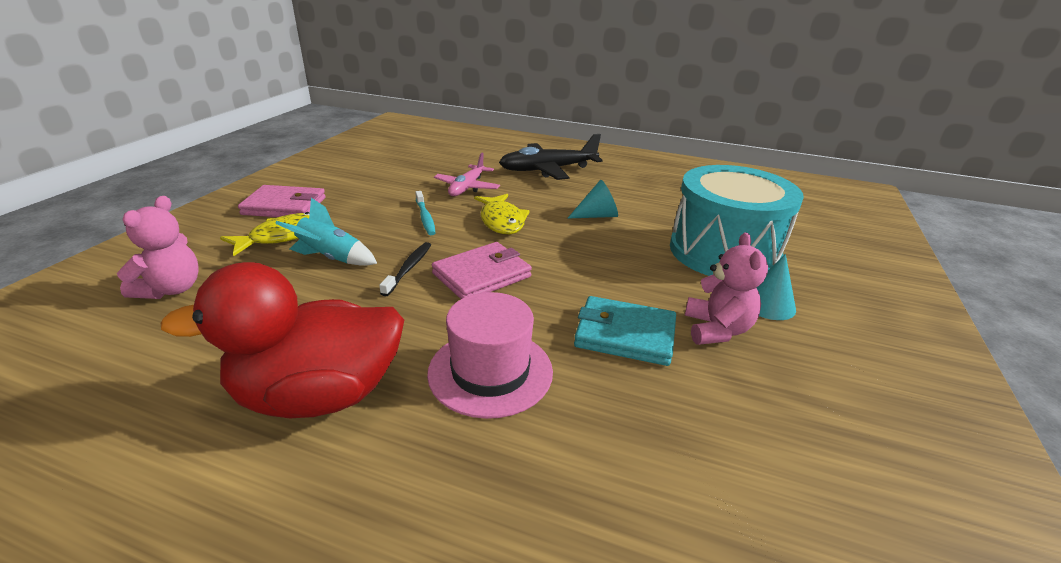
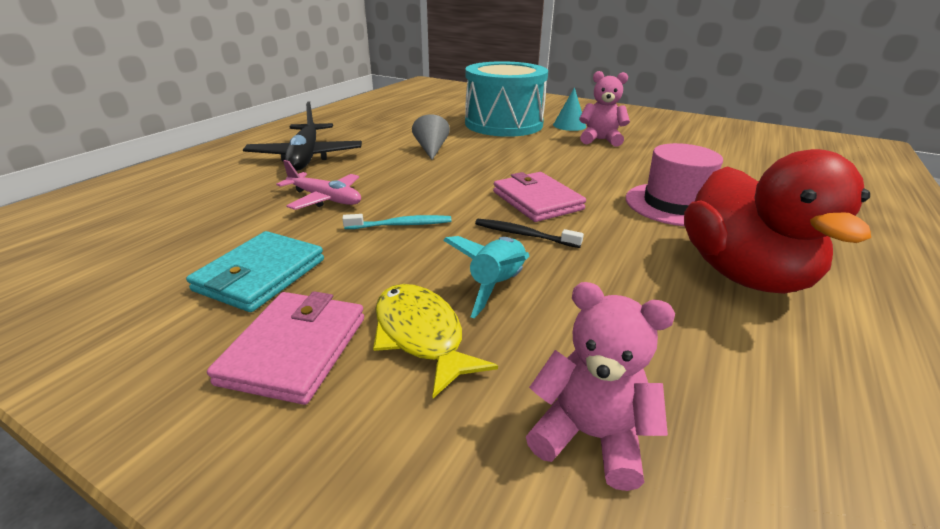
camera: 80 degrees left, 0 degrees up
(502, 221) = (427, 186): yellow fish -> none
(597, 216) = (431, 149): turquoise cone -> grey cone
(625, 335) = (613, 162): turquoise wallet -> turquoise wallet (261, 275)

